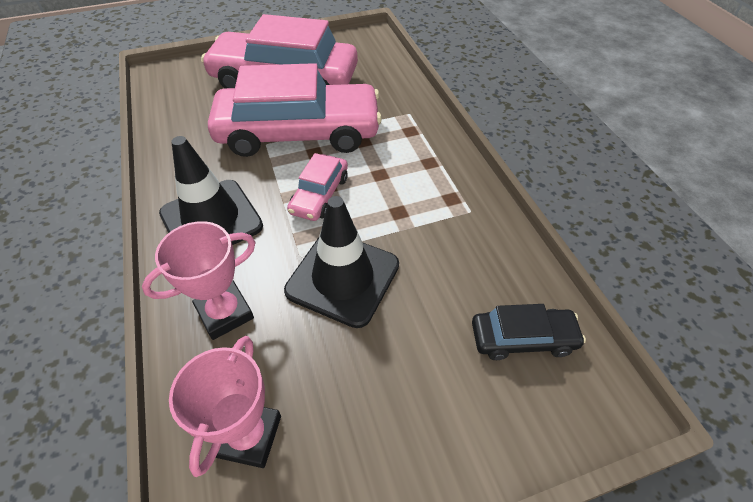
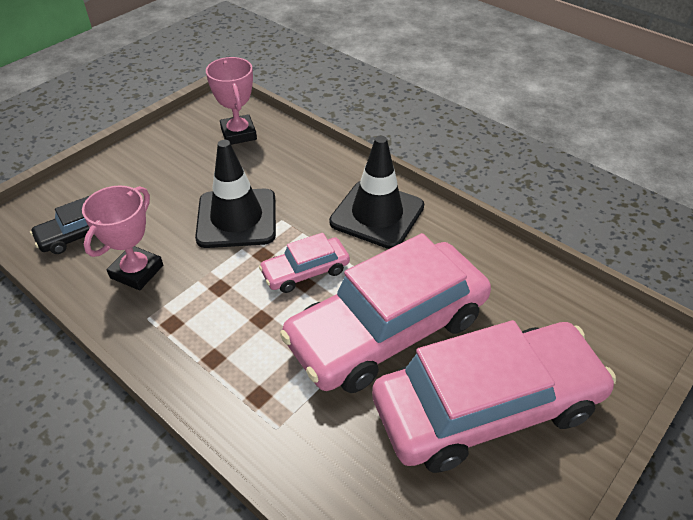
camera: 150 degrees right, 5 degrees down
(225, 313) = (303, 170): pink trophy -> pink trophy (137, 271)
(319, 195) = (305, 271): pink car -> pink car turned 105 degrees counterclockwise

